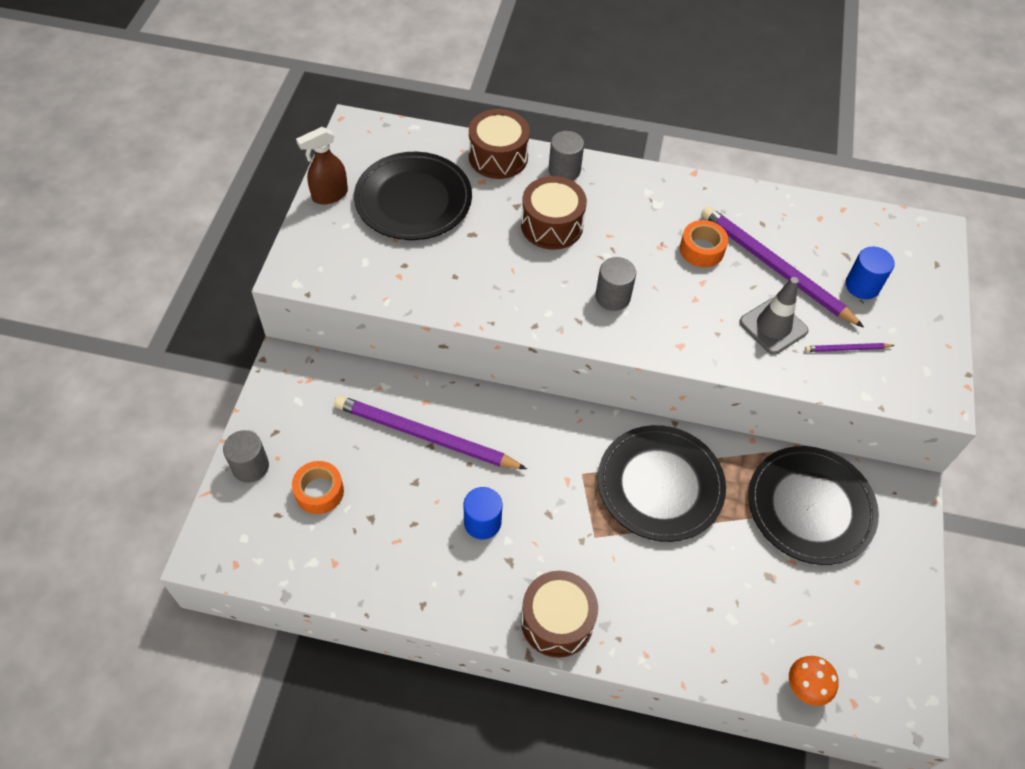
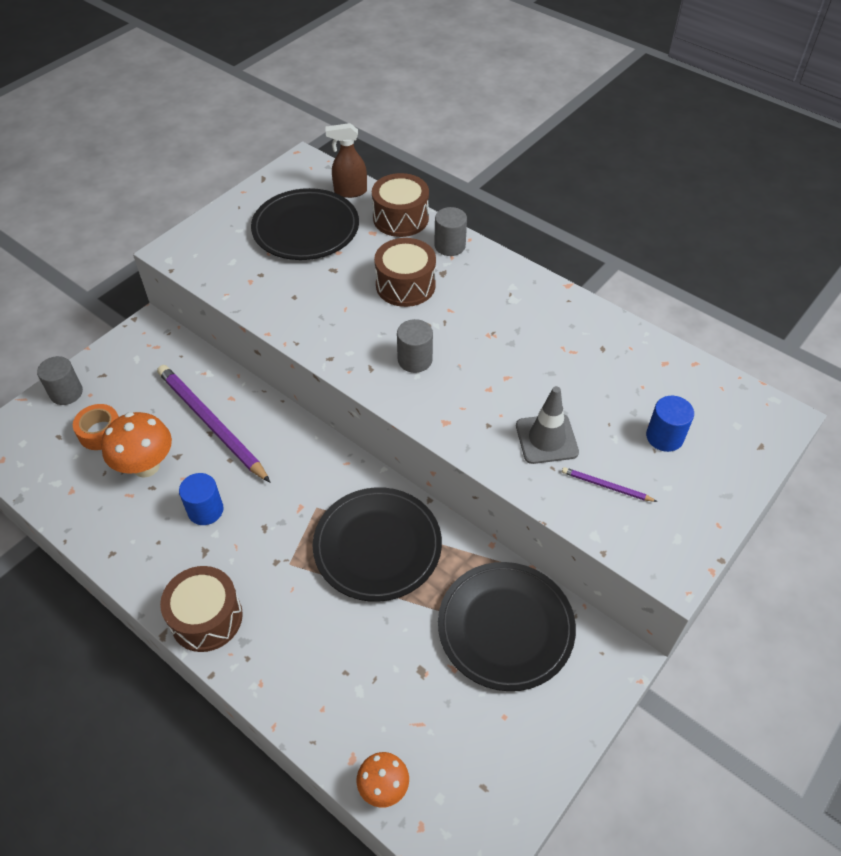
camera: 30 degrees right, 5 degrees down
(329, 195) = (243, 204): brown spray bottle -> brown spray bottle (350, 191)
(392, 505) = (146, 466): none -> orange mushroom
(701, 250) = (526, 350): orange tape -> none
(775, 268) = (586, 390): purple pencil -> none

